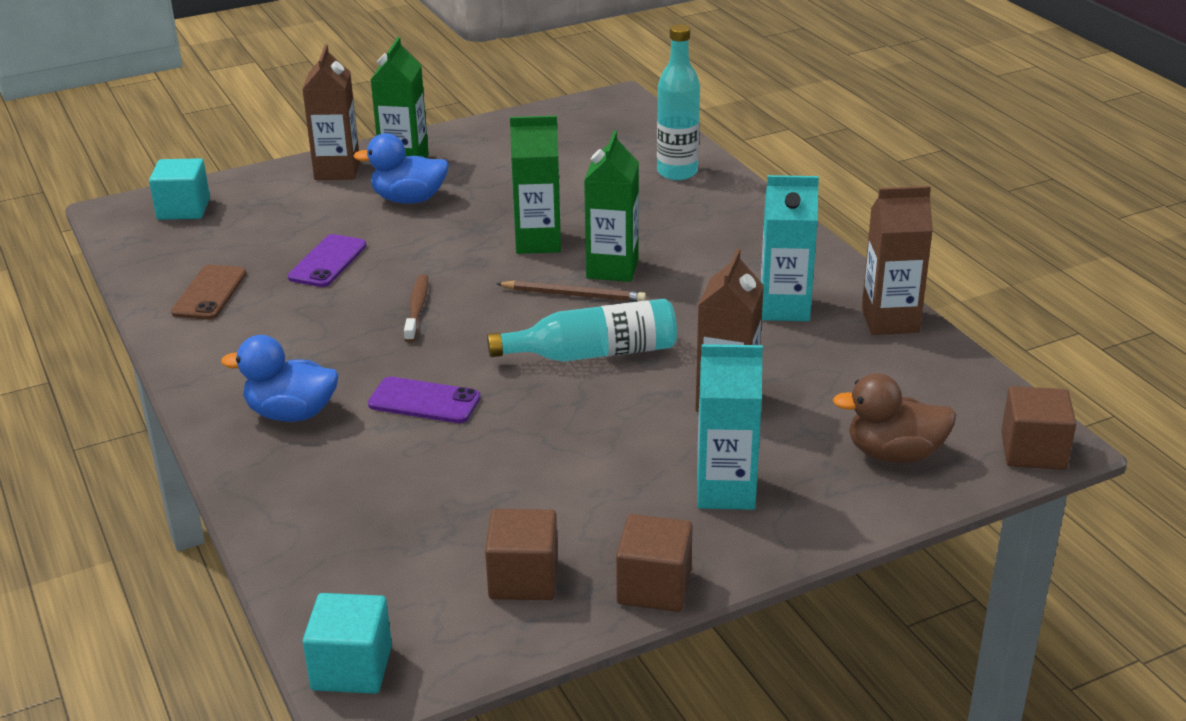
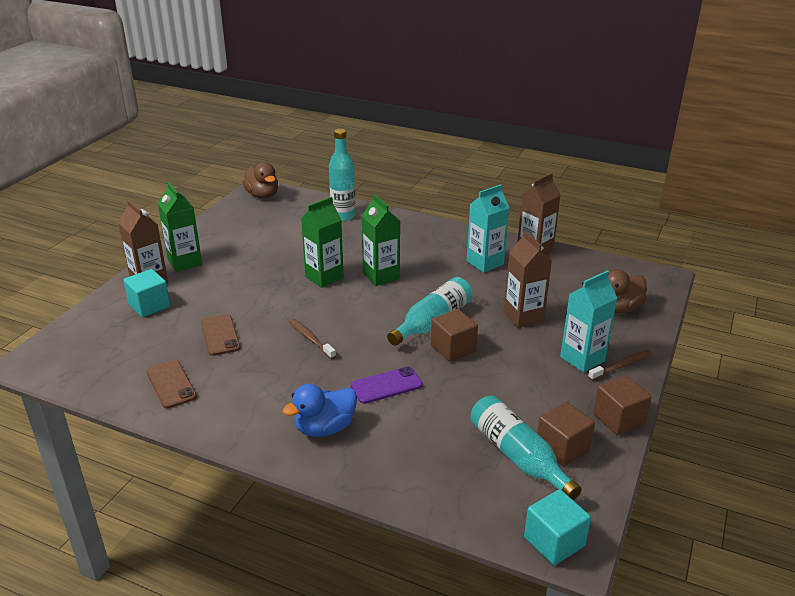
camera: 40 degrees left, 0 degrees up
(183, 209) = (77, 342): turquoise cube -> turquoise cube (149, 305)
(328, 261) = (220, 335): purple phone -> brown phone
(409, 199) = (218, 282): blue duck -> none
(455, 557) = (518, 456): none -> turquoise bottle
(574, 295) = (381, 297): brown pencil -> none
(610, 109) = (262, 195): none -> brown duck
(769, 527) = (621, 366): none -> brown toothbrush
(1033, 451) = (662, 283): brown cube -> brown cube (453, 348)

